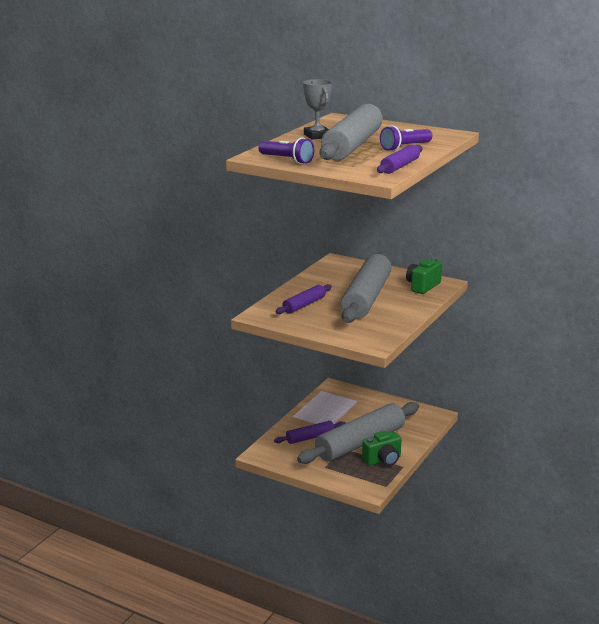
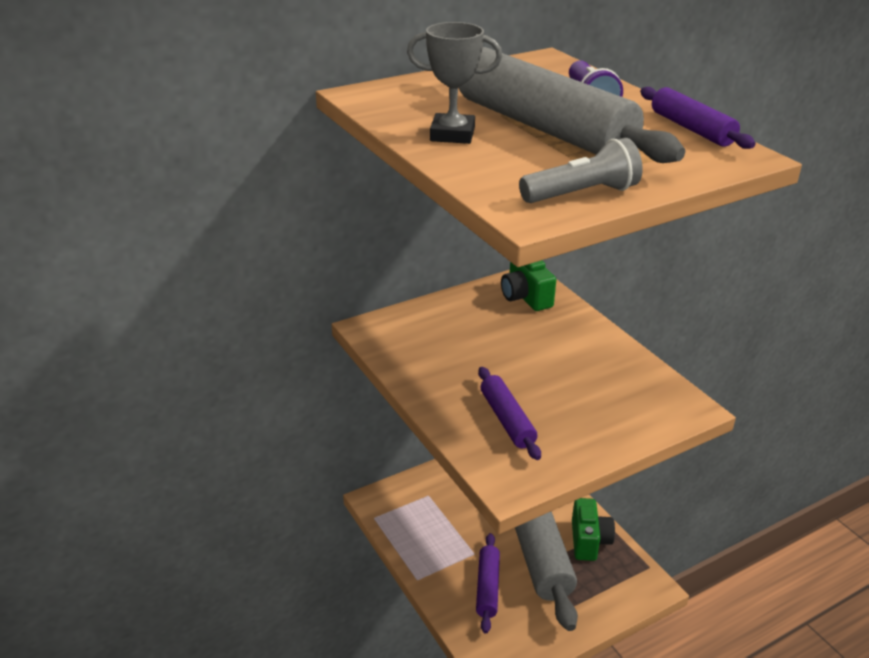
camera: 60 degrees left, 10 degrees up
(287, 160) = (582, 194): purple flashlight -> grey flashlight
(366, 298) = (527, 354): grey rolling pin -> none

